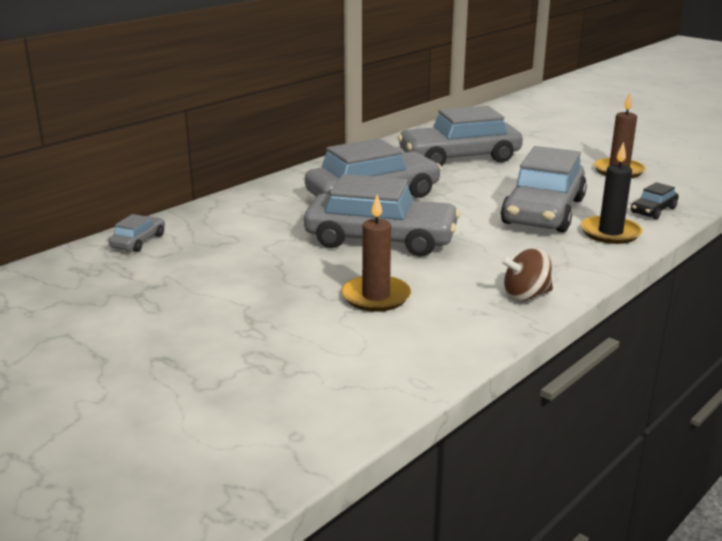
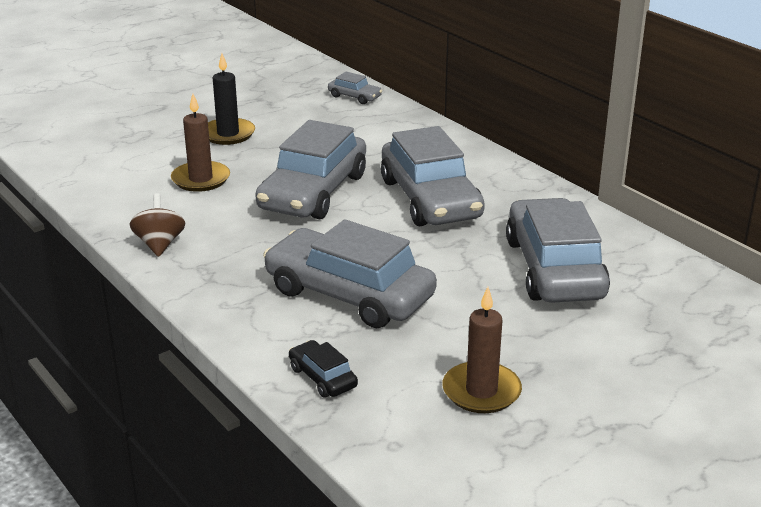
camera: 100 degrees right, 5 degrees up
(610, 233) = (269, 325): black candle -> black candle (228, 134)

